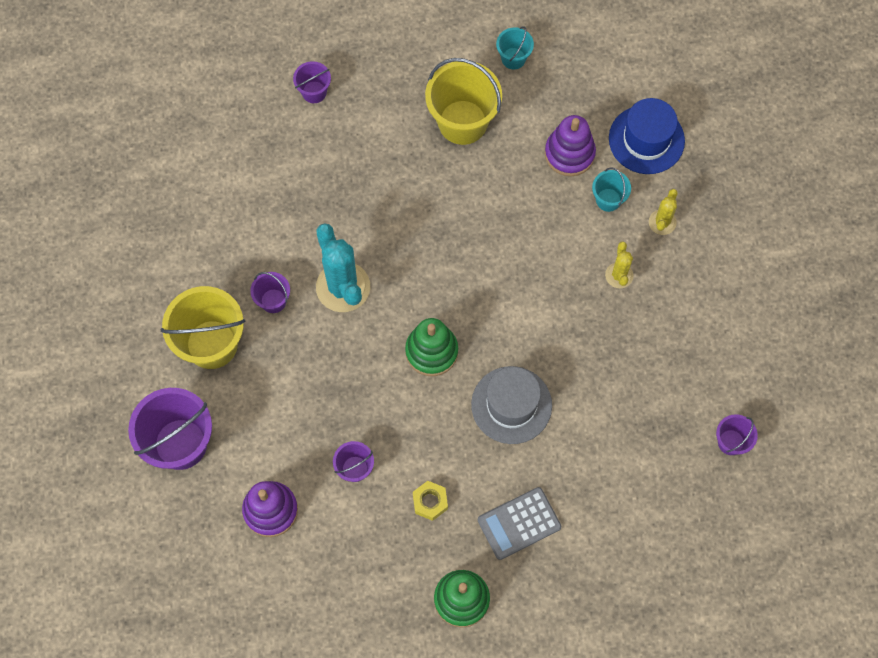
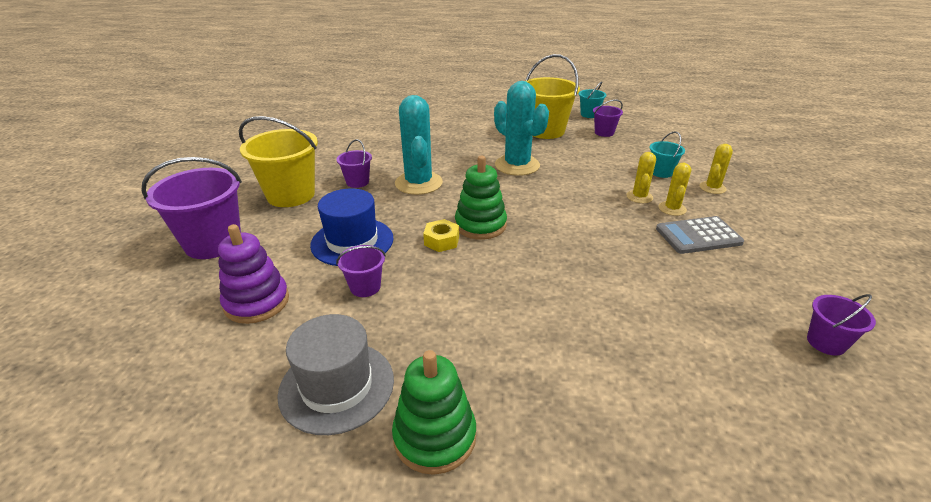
camera: 15 degrees right, 35 degrees down
(314, 92) = (444, 111): purple bucket -> purple bucket (604, 132)
(430, 502) = (434, 328): yellow nut -> yellow nut (441, 241)
(444, 221) = (517, 165): none -> turquoise cactus
(511, 405) = (551, 269): grey hat -> grey hat (337, 386)
(519, 523) = (538, 368): grey calculator -> grey calculator (698, 236)
(569, 154) = (628, 150): purple stacking toy -> none
(585, 259) = (639, 197): none -> yellow cactus
(646, 139) = (694, 152): blue hat -> blue hat (352, 241)

